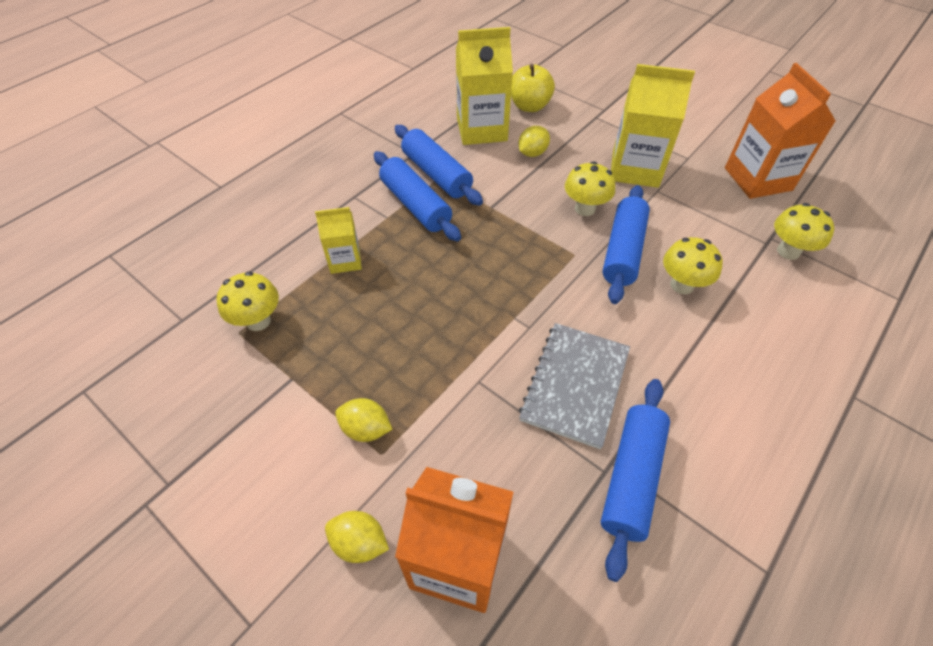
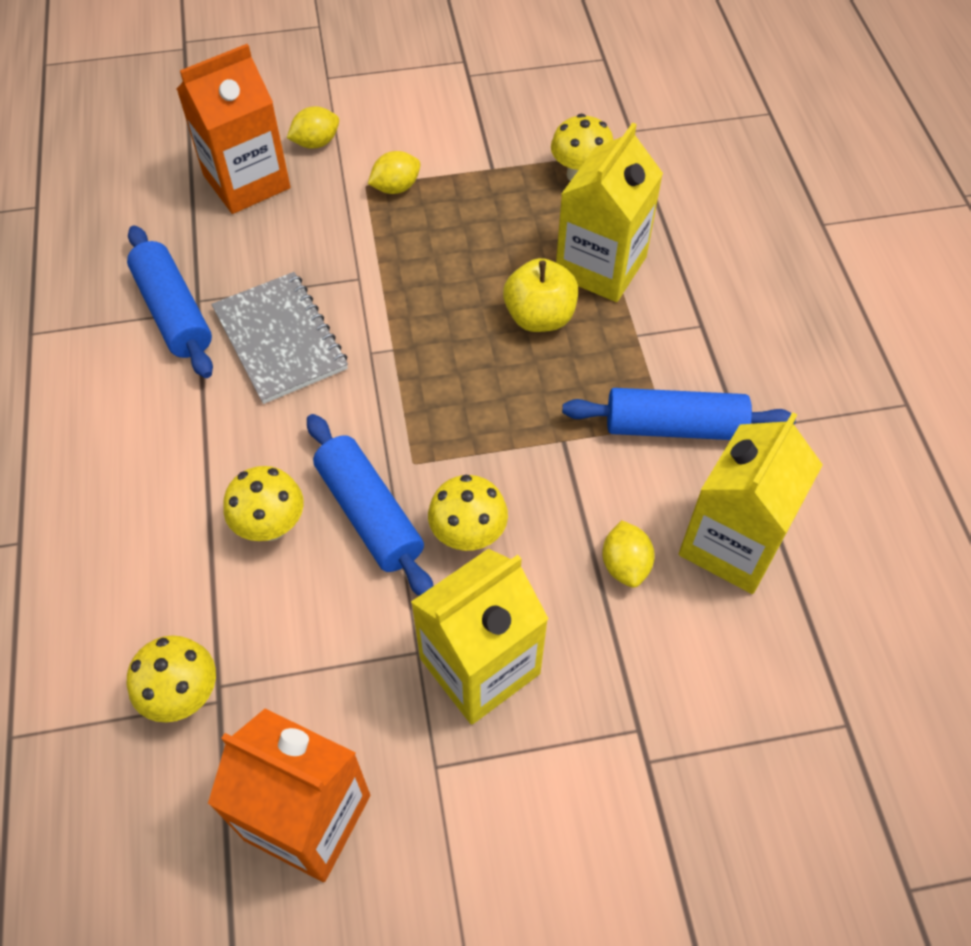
camera: 130 degrees right, 5 degrees up
(345, 260) = (600, 266): yellow carton -> yellow carton, size x1.79
(415, 205) = (634, 371): blue rolling pin -> none
(529, 106) = (743, 654): yellow apple -> yellow apple (539, 317)

